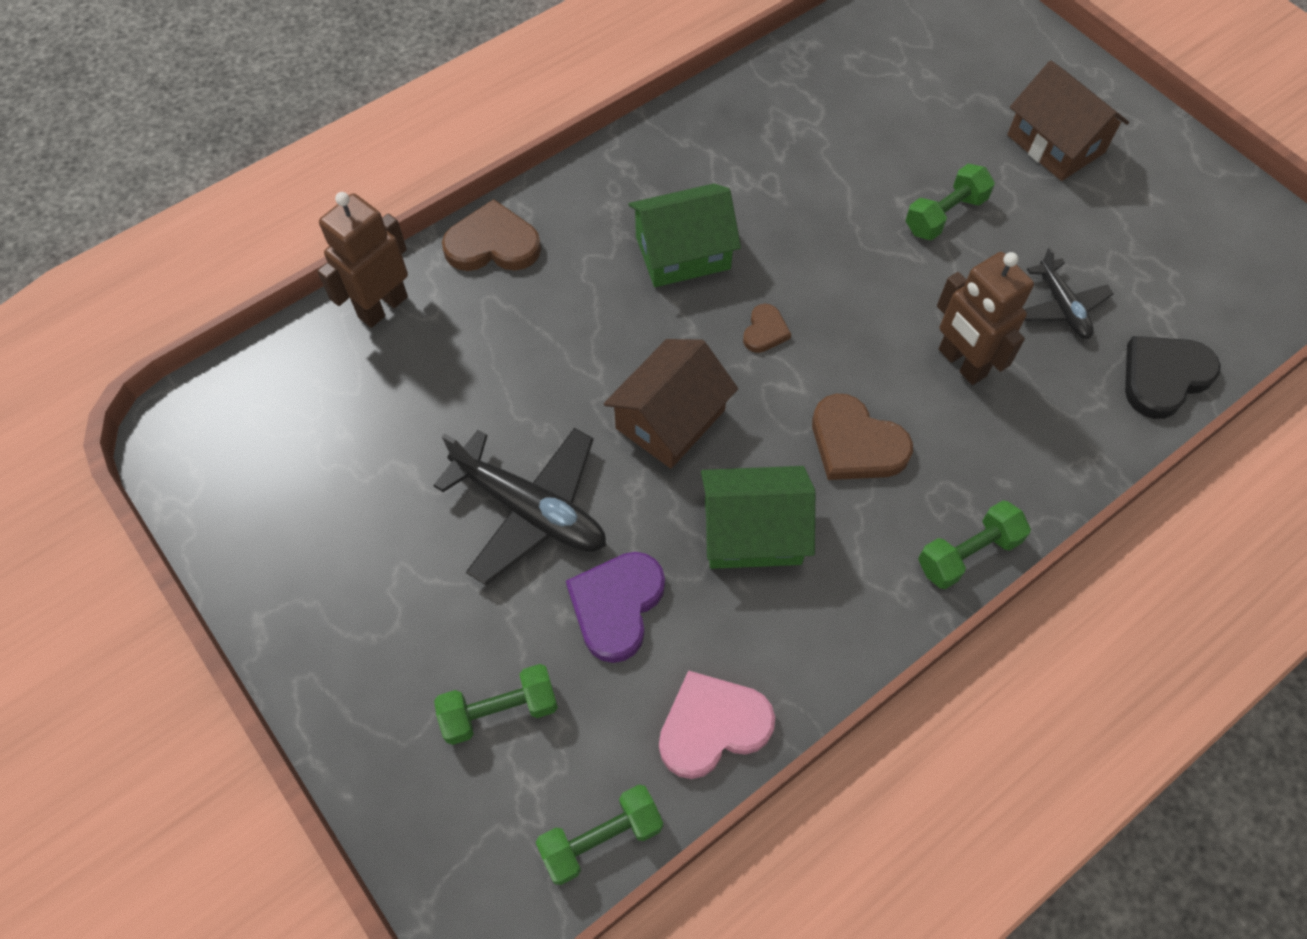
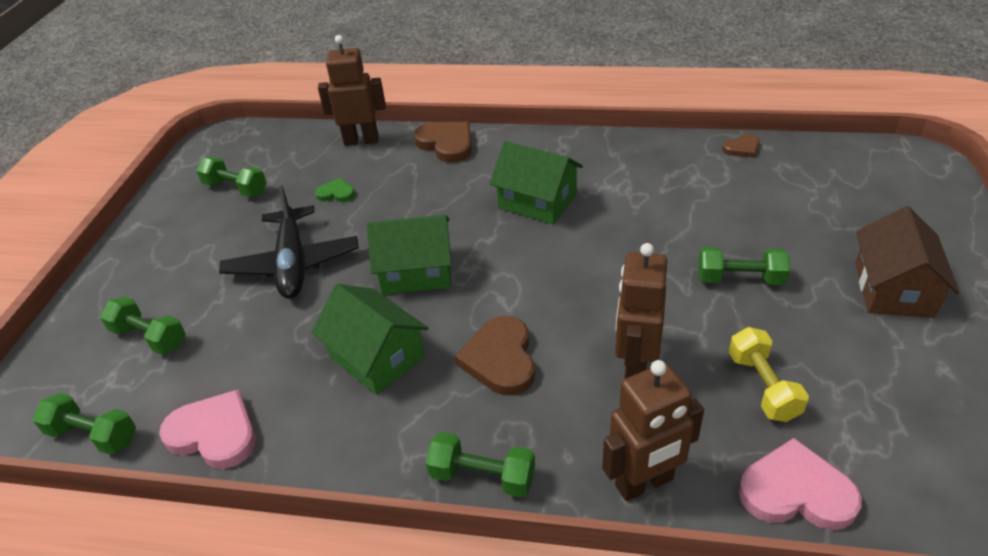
camera: 50 degrees right, 20 degrees down
(316, 479) = (236, 188): none -> green dumbbell
(454, 395) = (336, 193): none -> green heart
(616, 606) = (262, 336): purple heart -> none
(670, 419) = (416, 272): brown house -> green house
(765, 331) = (530, 266): brown heart -> brown heart (742, 148)
(1062, 307) = (763, 386): black plane -> yellow dumbbell
(1074, 456) = (644, 483): none -> brown robot
(1164, 377) = (796, 491): black heart -> pink heart

